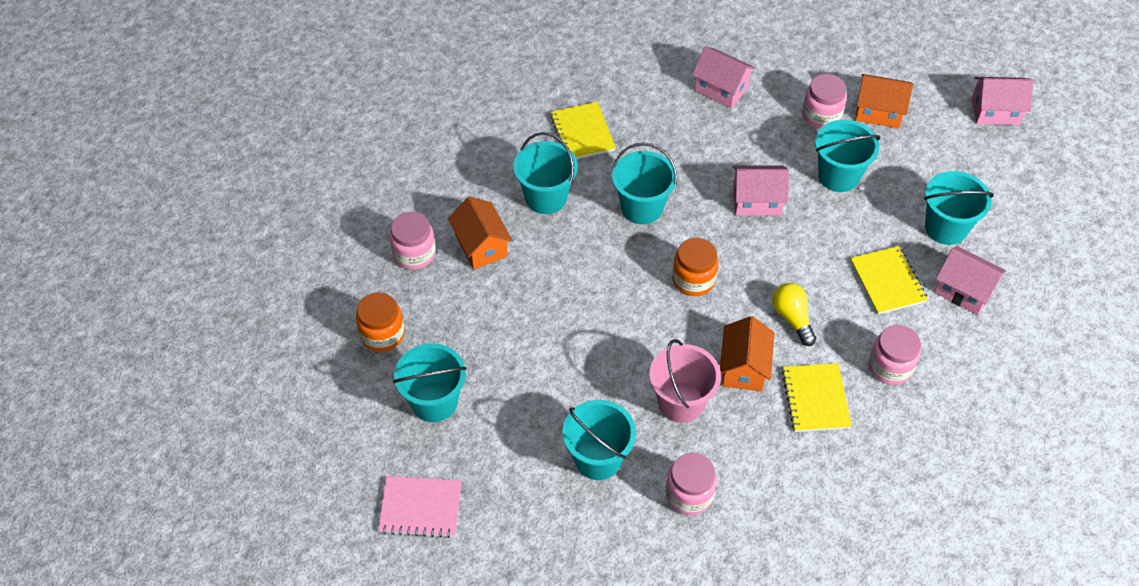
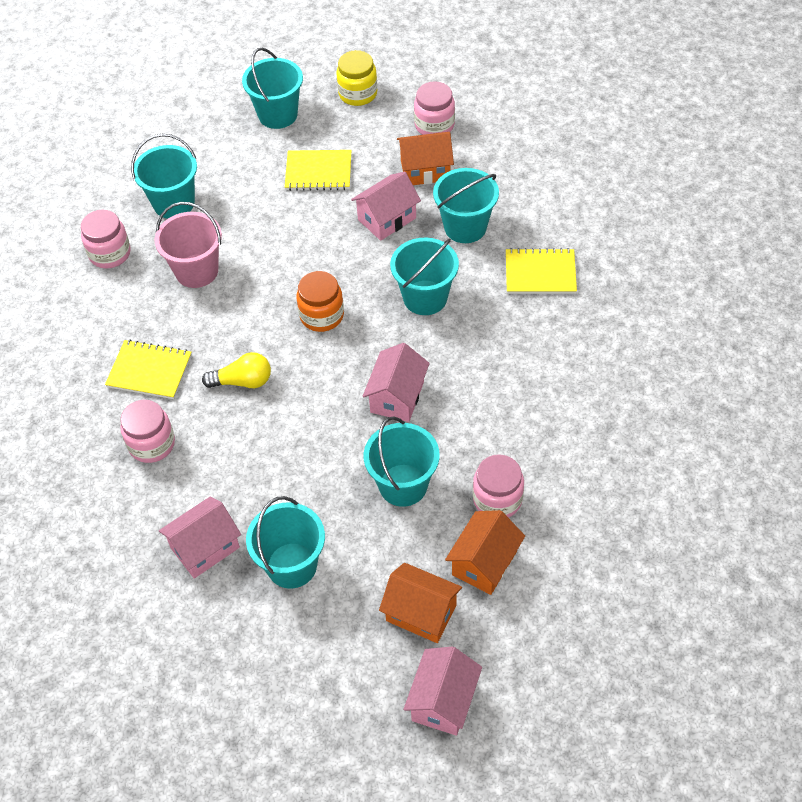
camera: 110 degrees right, 0 degrees up
(382, 334) = (358, 94): orange jar -> yellow jar
(420, 508) = (189, 93): pink notebook -> none
(721, 89) = (568, 412): pink house -> pink house (387, 219)
(743, 367) = (208, 326): orange house -> orange house (421, 613)
(887, 281) = (248, 480): yellow notebook -> yellow notebook (318, 172)

